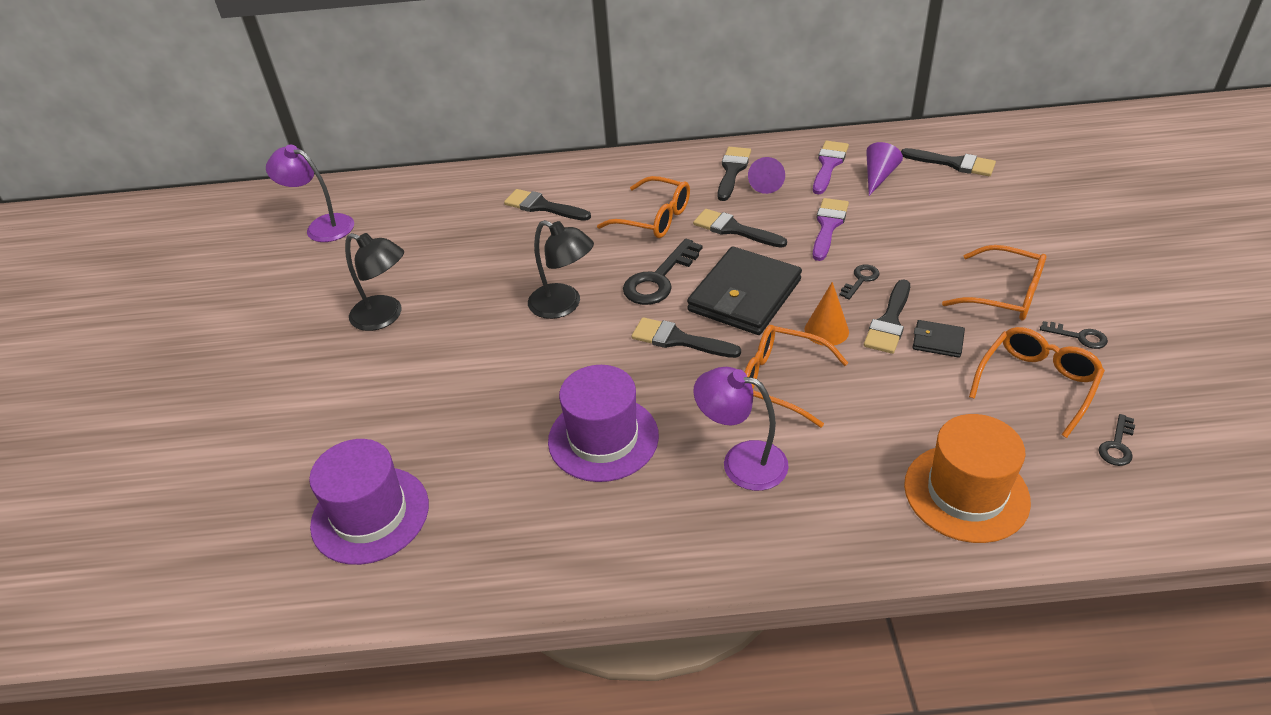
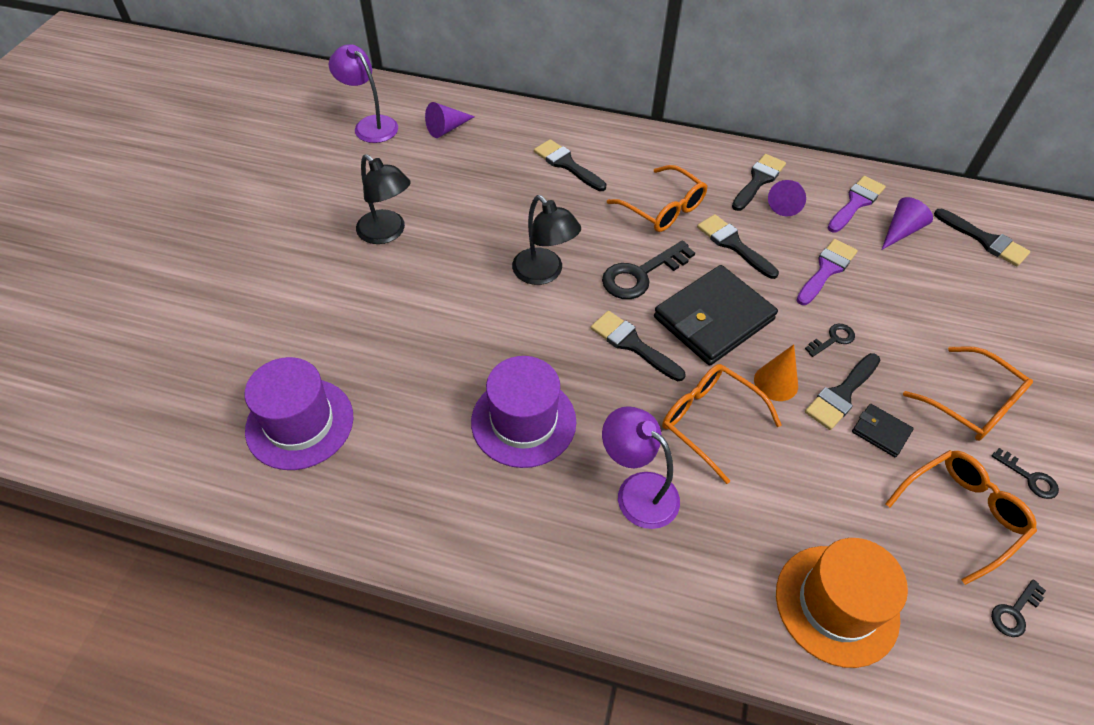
camera: 15 degrees right, 10 degrees up
(405, 208) = (447, 129): none -> purple cone

